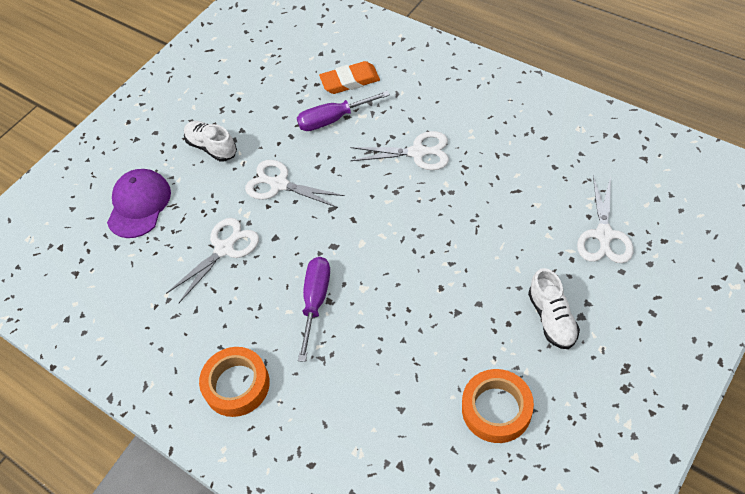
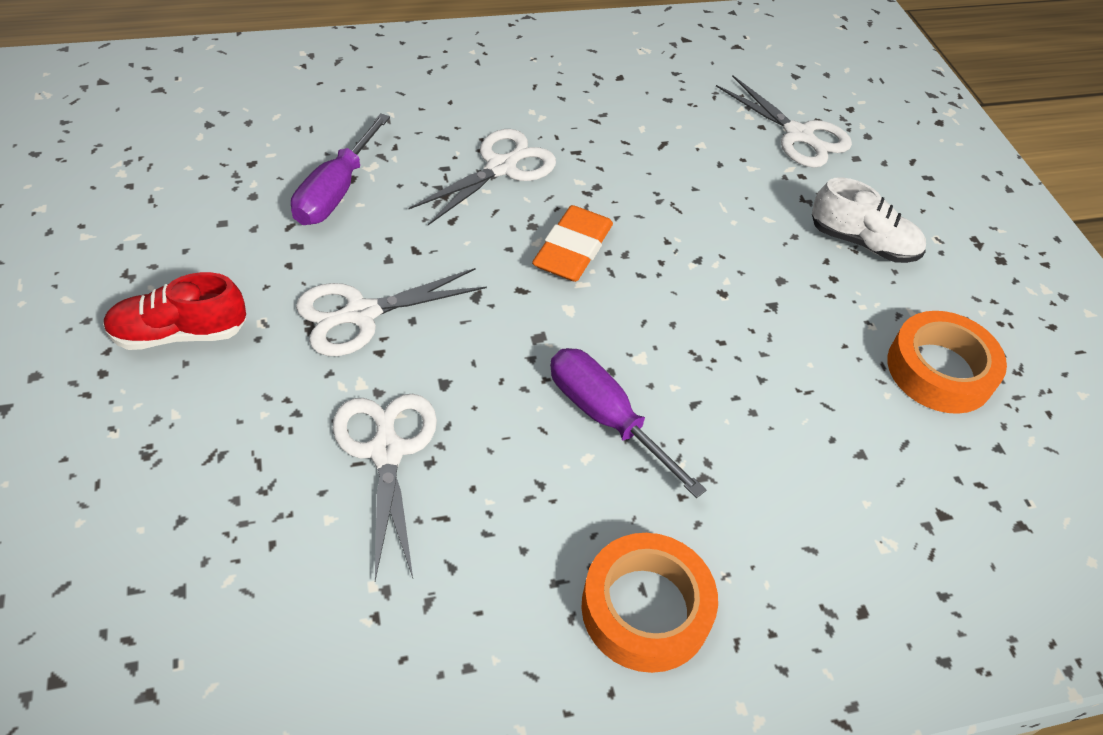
camera: 60 degrees left, 5 degrees down
(139, 205) = (144, 497): purple cap -> none
(212, 147) = (179, 334): white shoe -> red shoe
(350, 81) = (299, 135): orange eraser -> orange eraser (572, 249)

